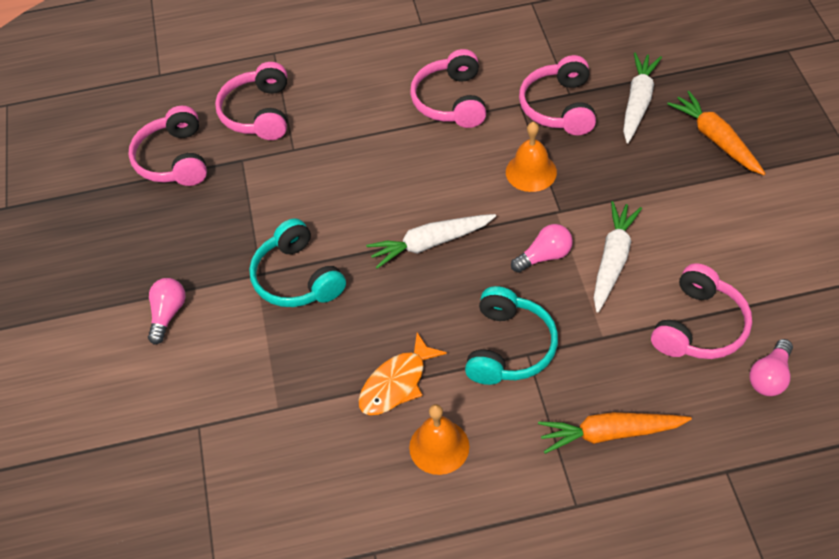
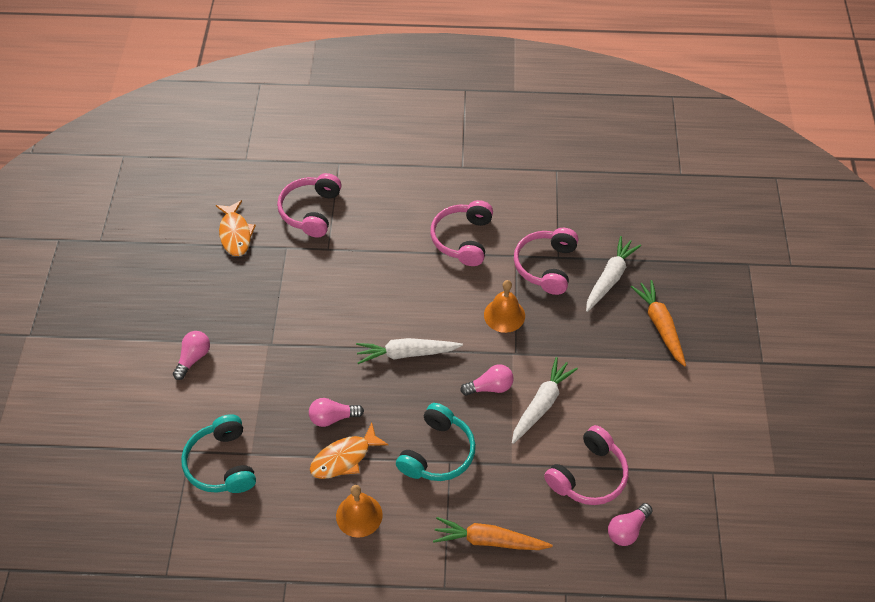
camera: 10 degrees right, 0 degrees up
(174, 159) = (235, 234): pink headphones -> orange fish
(297, 278) = (297, 355): turquoise headphones -> turquoise headphones (222, 464)
(366, 339) = (333, 418): none -> pink light bulb

